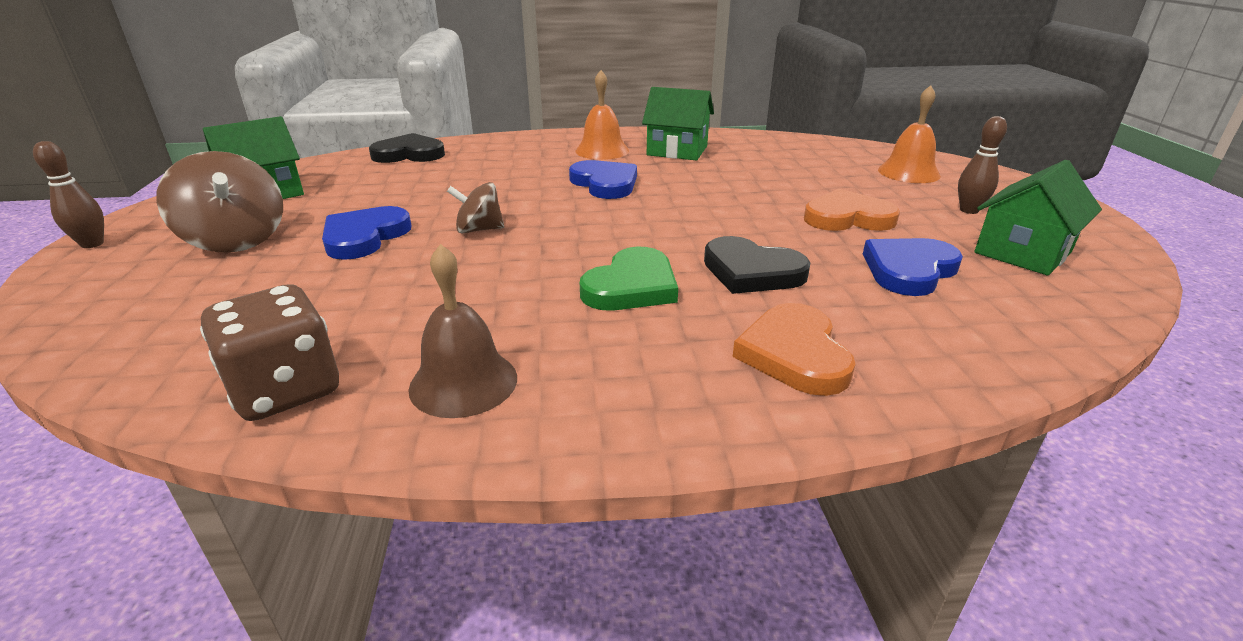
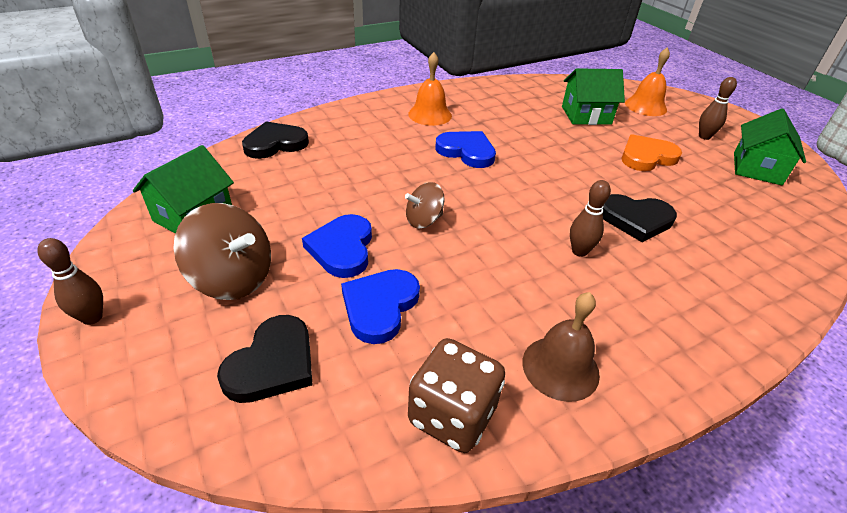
camera: 25 degrees left, 10 degrees up
(181, 306) = (272, 363): none -> black heart
(632, 286) = (579, 251): green heart -> brown bowling pin
(677, 150) = (484, 106): green house -> green house (586, 115)
(794, 354) = (716, 283): orange heart -> none
(909, 270) = (715, 197): blue heart -> blue heart (380, 306)

